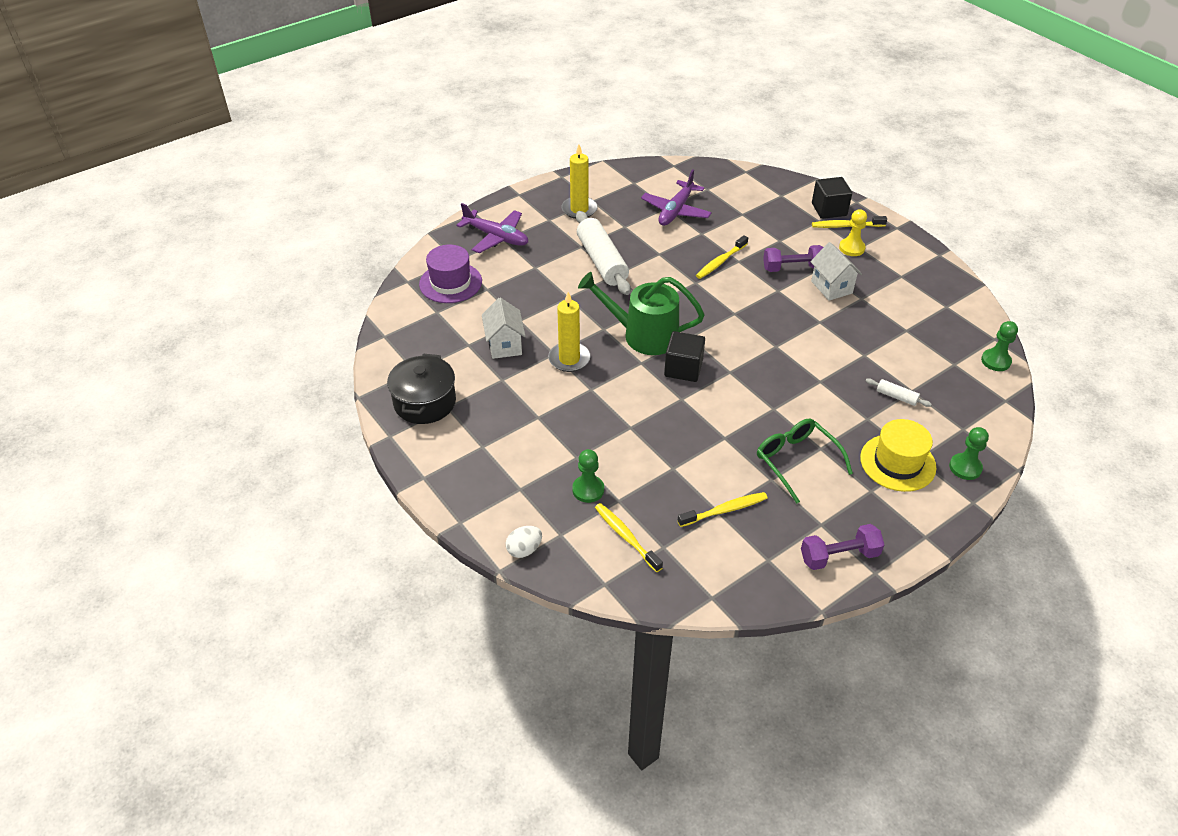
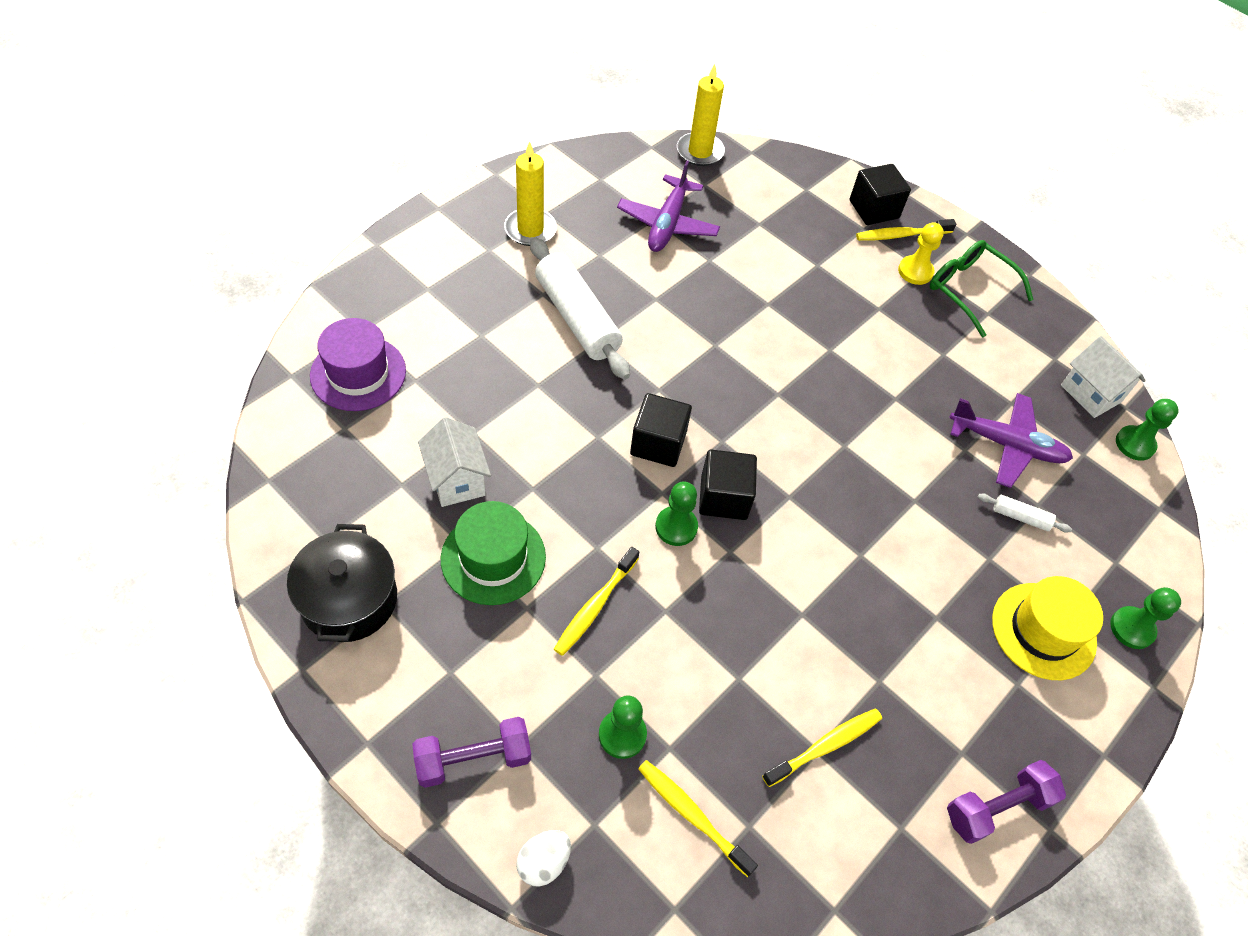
camera: 15 degrees left, 10 degrees up
(496, 237) = (416, 286): purple plane -> purple plane (1007, 445)
(521, 388) = (493, 558): none -> green hat
(569, 359) = (557, 496): yellow candle -> yellow candle (700, 152)
(644, 335) = (658, 443): green watering can -> black cube
(647, 382) = (676, 527): none -> green pawn
(720, 262) = (744, 307): yellow toothbrush -> yellow toothbrush (595, 606)
(792, 268) = (843, 310): purple dumbbell -> purple dumbbell (473, 758)
(796, 461) = (908, 644): green glasses -> green glasses (969, 290)
(831, 287) = (901, 339): white house -> white house (1090, 393)

